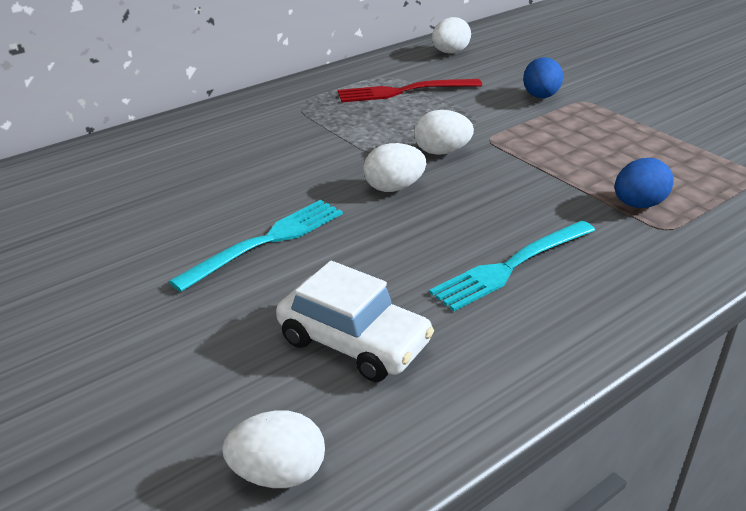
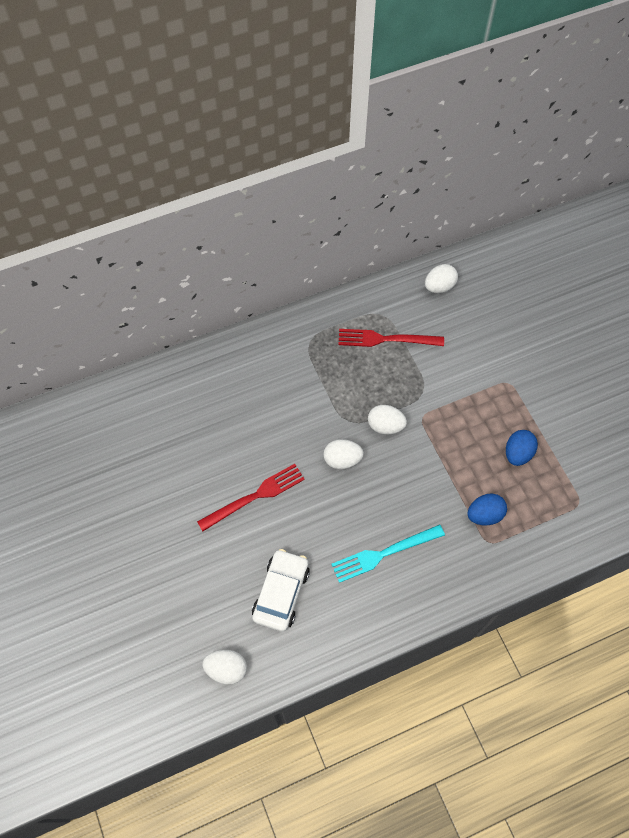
camera: 15 degrees right, 30 degrees up
(266, 242) = (255, 496): turquoise fork -> red fork
(353, 342) = (281, 593): white car -> white car turned 120 degrees counterclockwise
(540, 96) = (480, 369): blue egg -> blue egg (517, 453)

